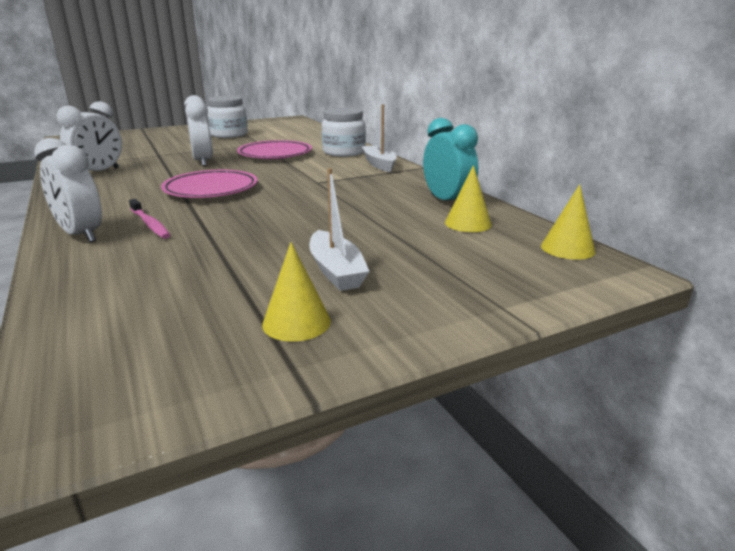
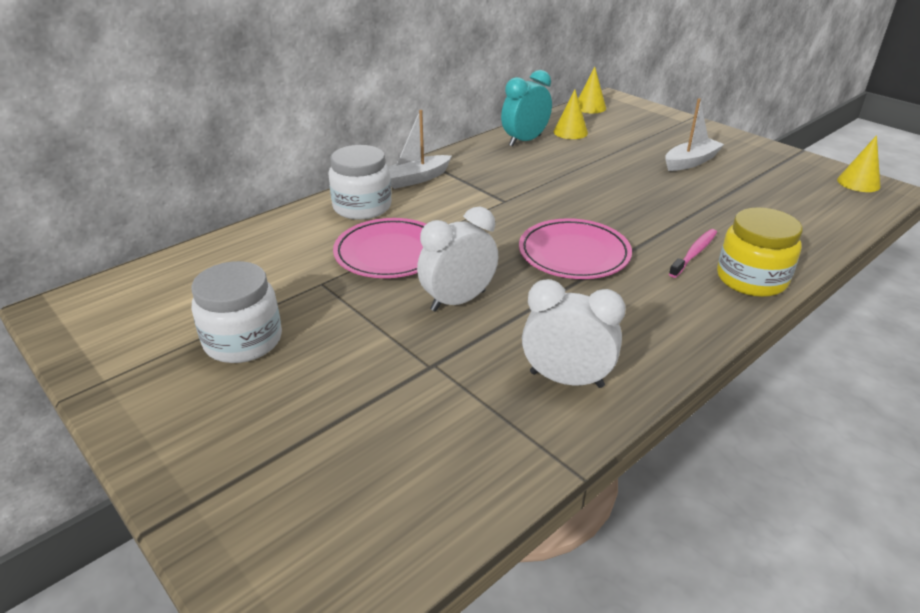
camera: 105 degrees left, 10 degrees up
(81, 235) = (751, 279): white clock -> yellow jar
(296, 322) = (757, 162): yellow cone -> yellow cone (858, 183)

